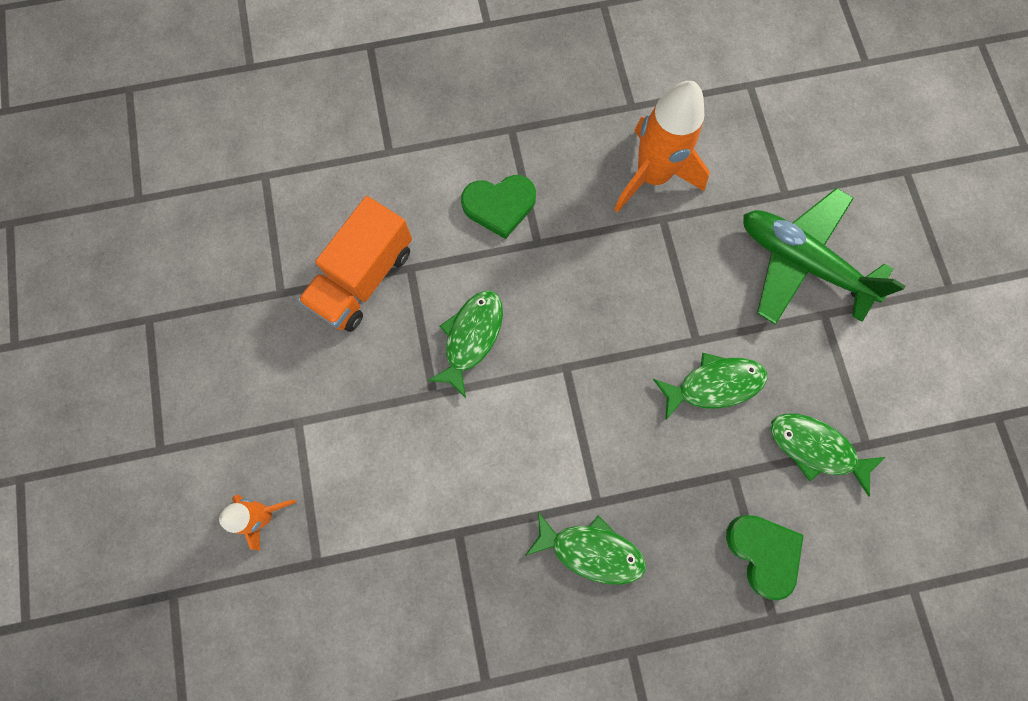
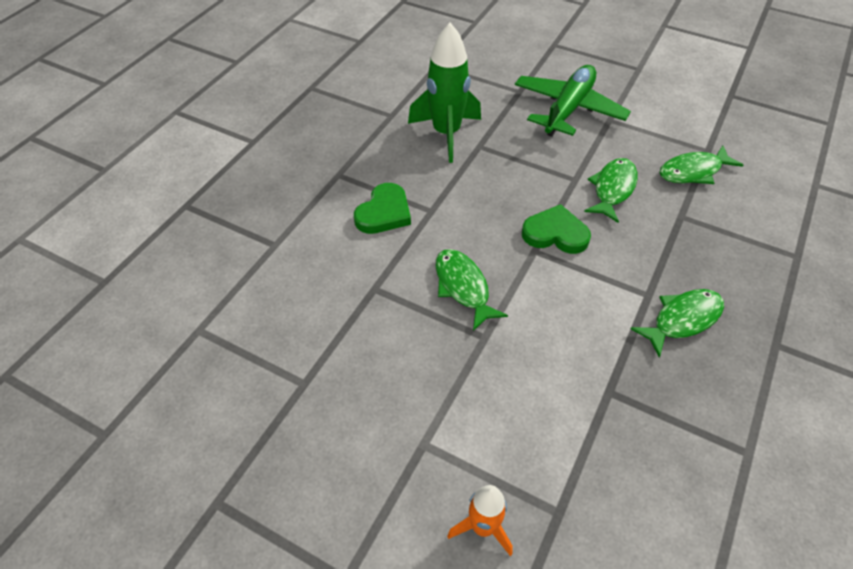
camera: 50 degrees left, 25 degrees down
(363, 278) = (351, 321): orange truck -> none
(652, 176) = (446, 134): orange rocket -> green rocket
(763, 553) = (747, 234): green heart -> green heart (555, 233)
(801, 262) = (568, 109): green plane -> green plane turned 135 degrees clockwise

